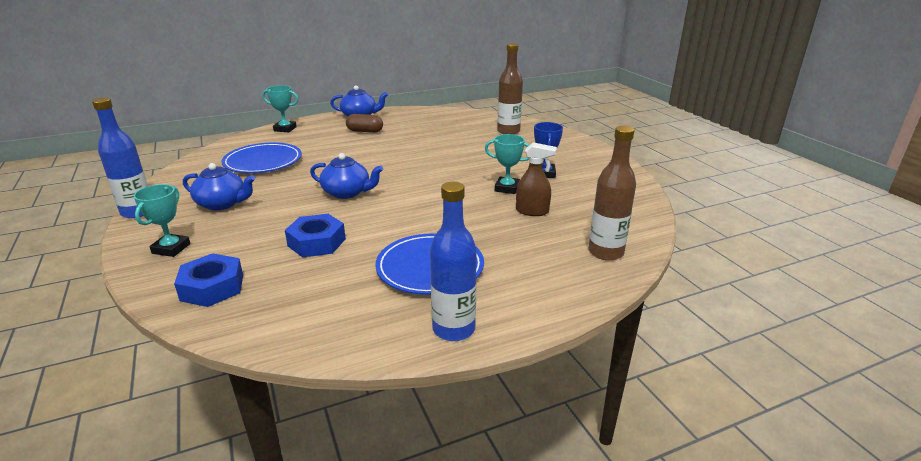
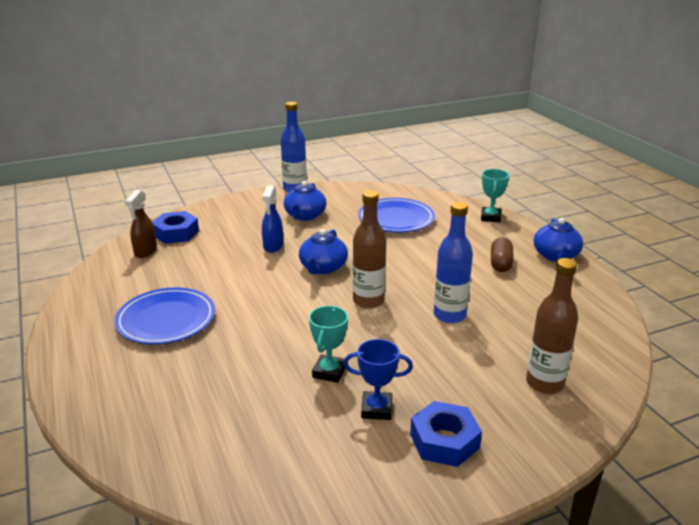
camera: 90 degrees right, 0 degrees up
(171, 248) = (234, 211): turquoise trophy -> none
(289, 218) = (273, 246): none -> blue spray bottle
(316, 242) = (227, 263): blue nut -> blue nut (444, 441)
(453, 329) = (73, 333): blue bottle -> blue bottle (449, 315)
(532, 211) = (263, 389): brown spray bottle -> brown spray bottle (145, 251)
(606, 252) = (151, 439): brown bottle -> brown bottle (368, 301)

